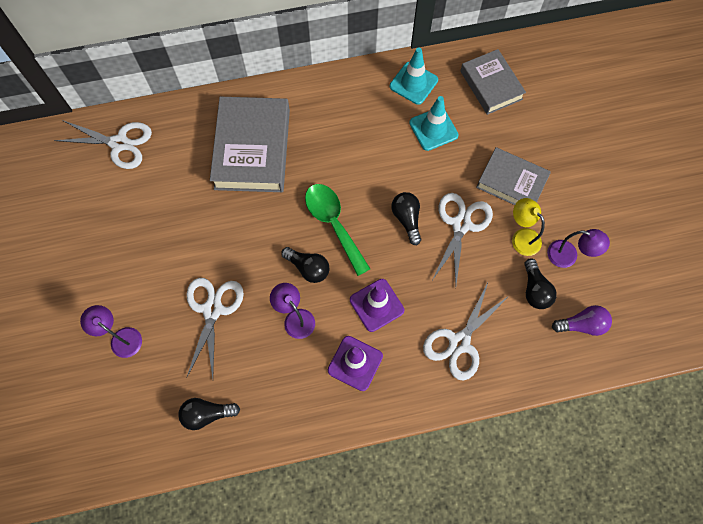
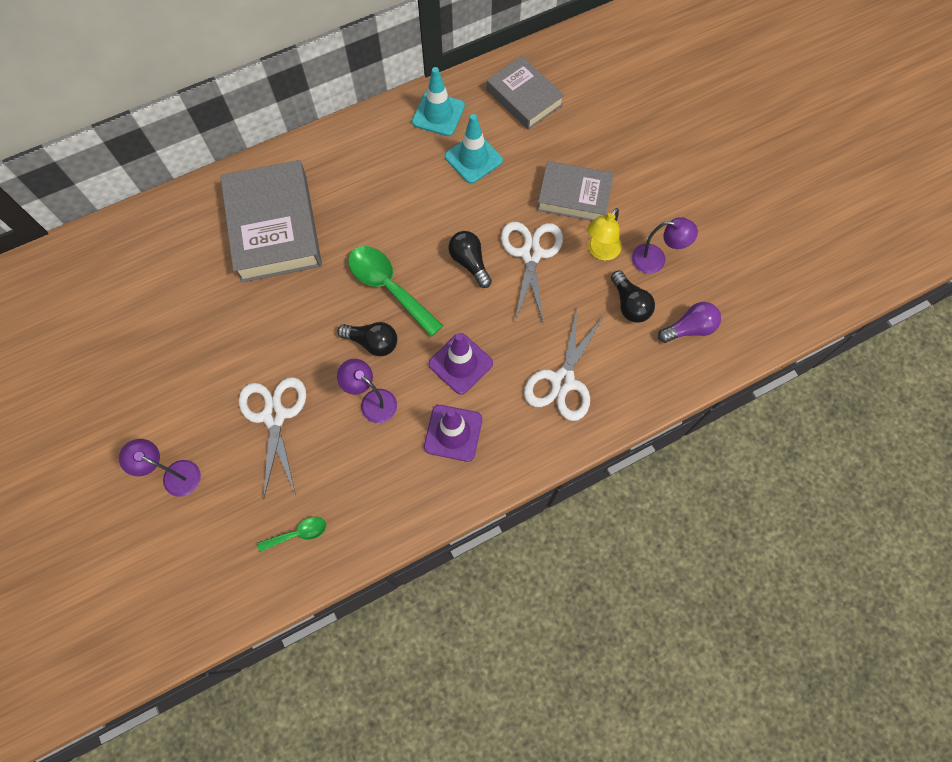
camera: 15 degrees left, 0 degrees up
(119, 143) = (115, 257): white scissors -> none
(207, 414) = (298, 533): black light bulb -> green spoon
(521, 237) = (600, 251): yellow lamp -> yellow lamp turned 90 degrees counterclockwise

